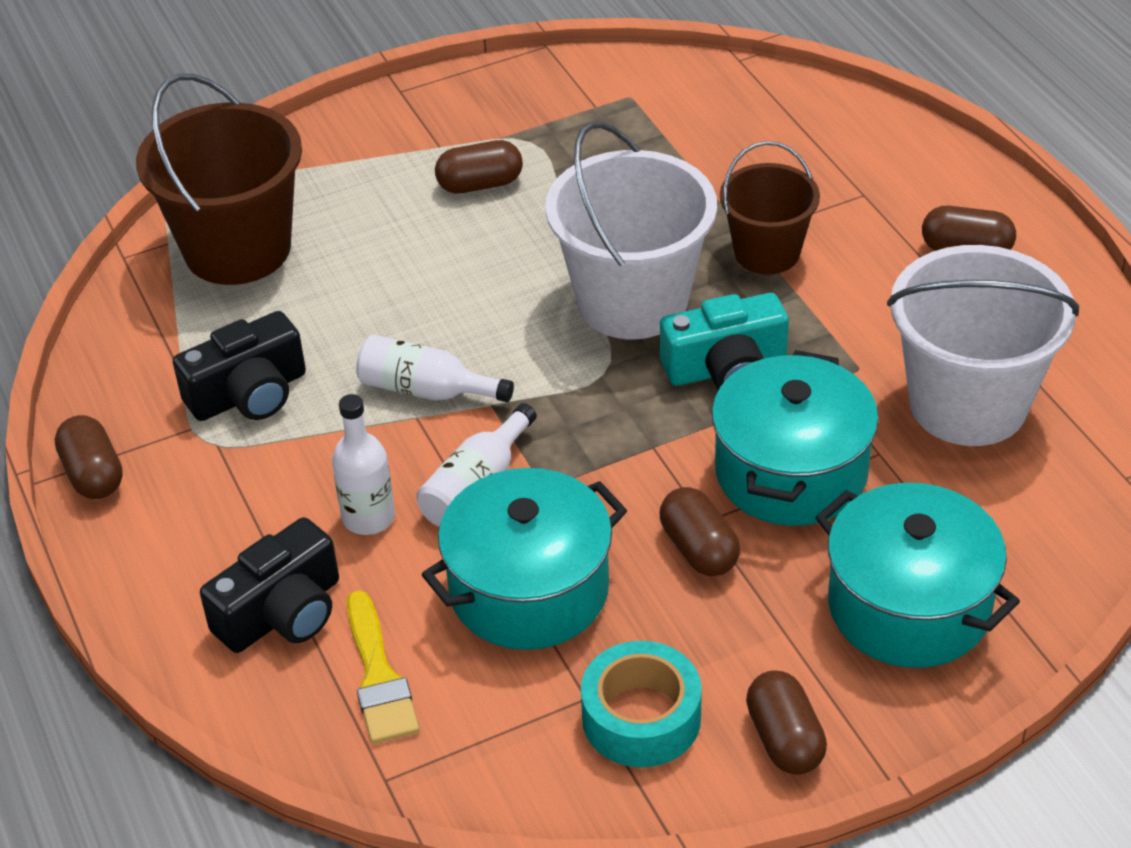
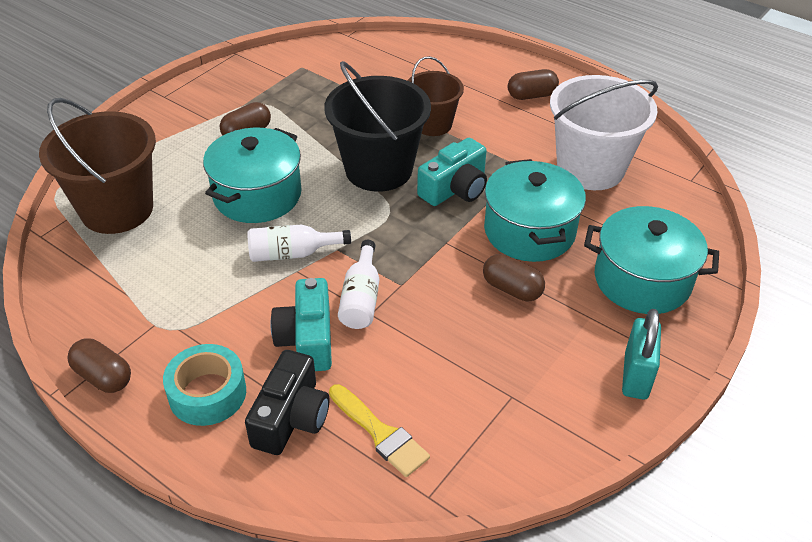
camera: 30 degrees left, 0 degrees up
(249, 394) = (180, 291): black camera -> none
(368, 517) = (307, 339): white bottle -> turquoise camera
(529, 590) = (434, 346): turquoise pot -> turquoise pot (257, 195)
(632, 301) = (379, 169): white bucket -> black bucket
(641, 718) = (551, 395): turquoise tape -> turquoise tape (207, 393)
(785, 739) = (635, 376): brown capsule -> turquoise padlock

